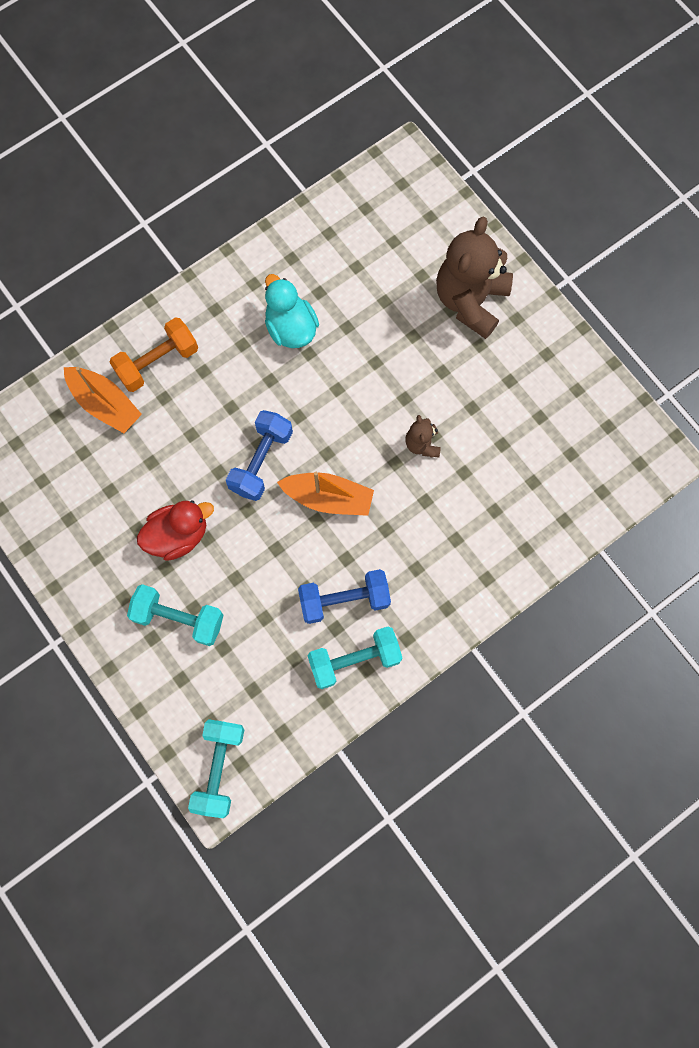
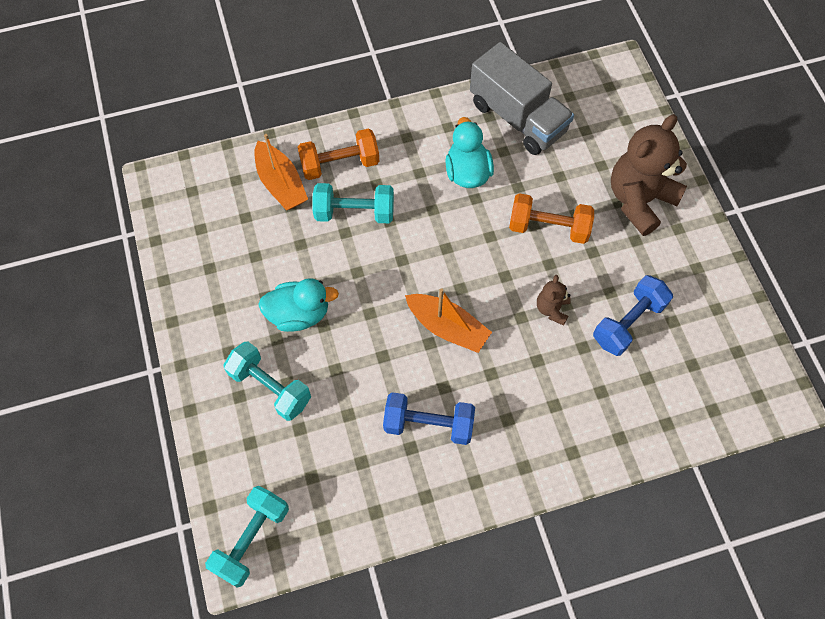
camera: 20 degrees right, 10 degrees down
(178, 535) = (299, 314): red duck -> turquoise duck
(261, 461) = (398, 275): blue dumbbell -> blue dumbbell (628, 322)
(320, 250) = (517, 117): none -> grey truck
(354, 660) = (418, 484): turquoise dumbbell -> turquoise dumbbell (354, 213)
(391, 360) = (548, 228): none -> orange dumbbell

